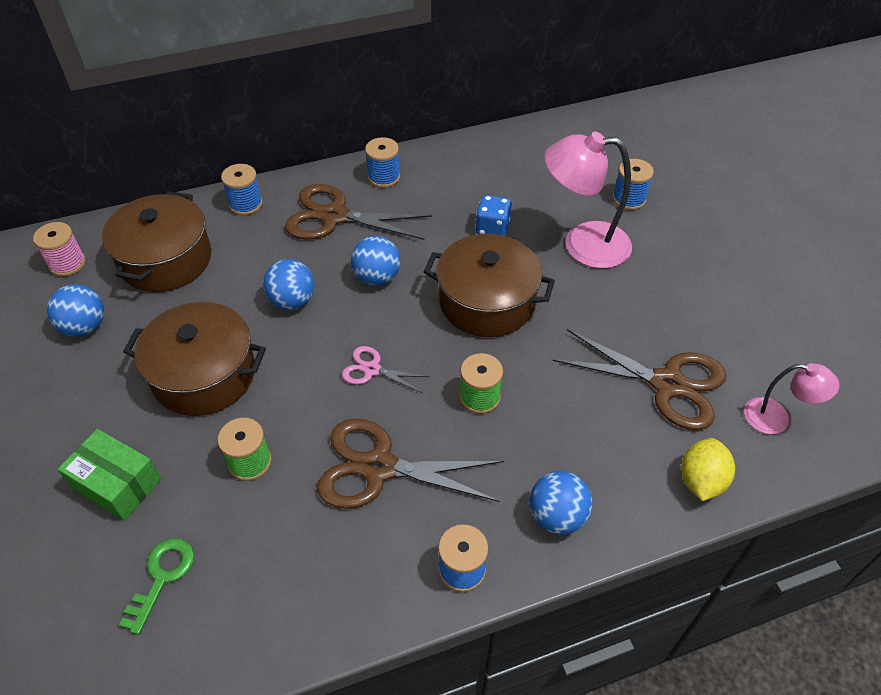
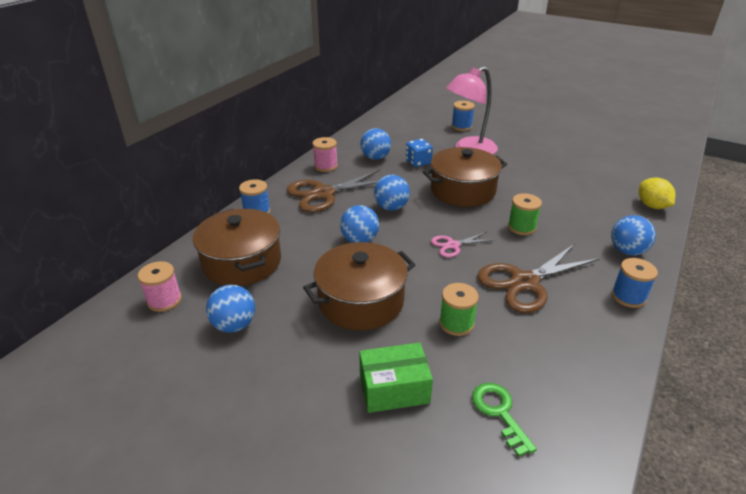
camera: 40 degrees left, 15 degrees down
(384, 177) = (326, 166): blue spool -> pink spool
(453, 194) = (375, 158): none -> blue ball
(667, 384) = (585, 181): brown scissors -> none
(776, 418) = (639, 171): pink lamp -> none

